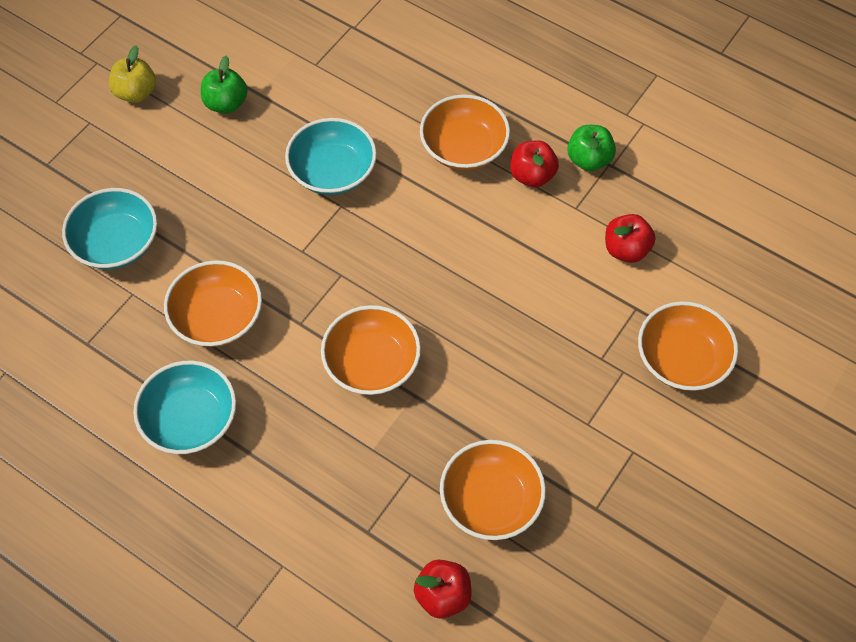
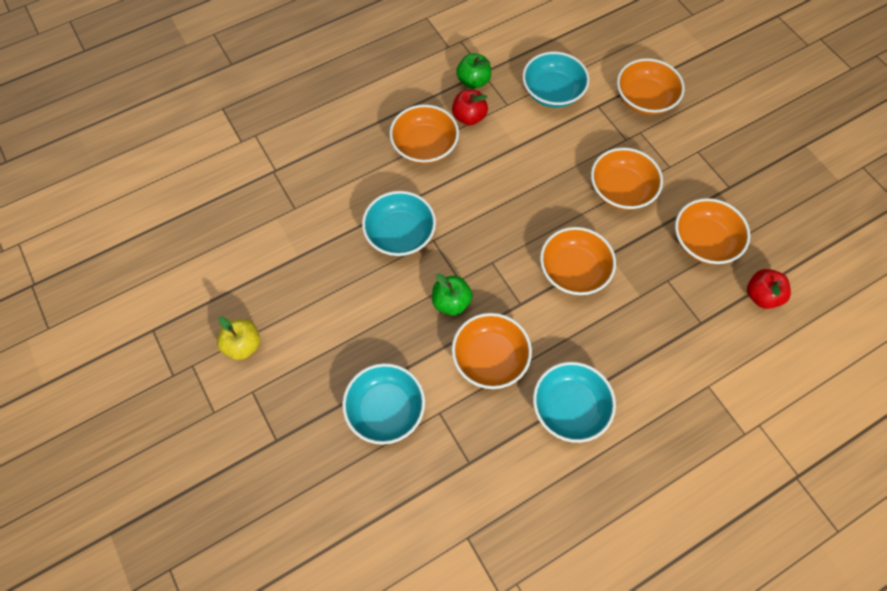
camera: 65 degrees left, 5 degrees up
(226, 103) = (295, 282): green apple -> green apple (451, 302)
(518, 378) = (621, 190): none -> orange bowl
(626, 249) = (552, 92): red apple -> turquoise bowl

